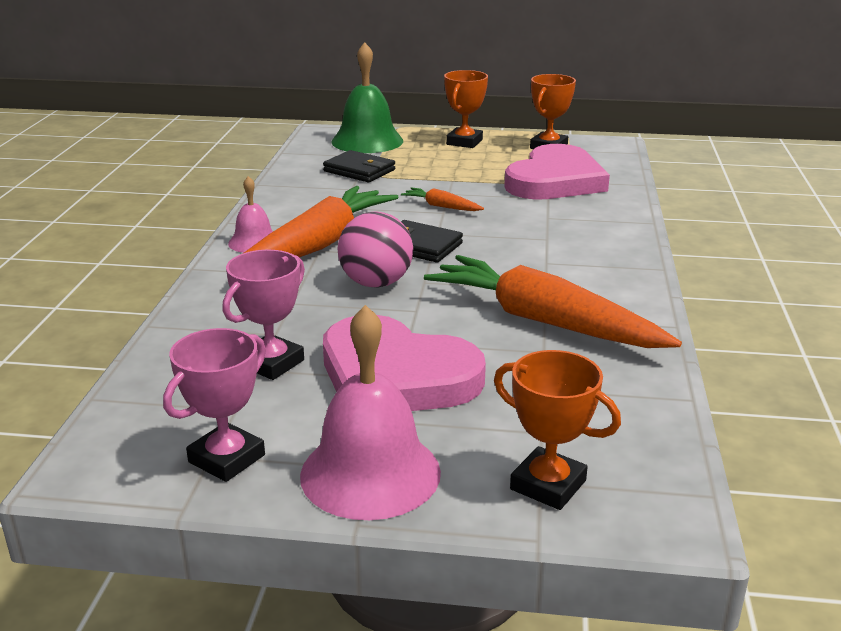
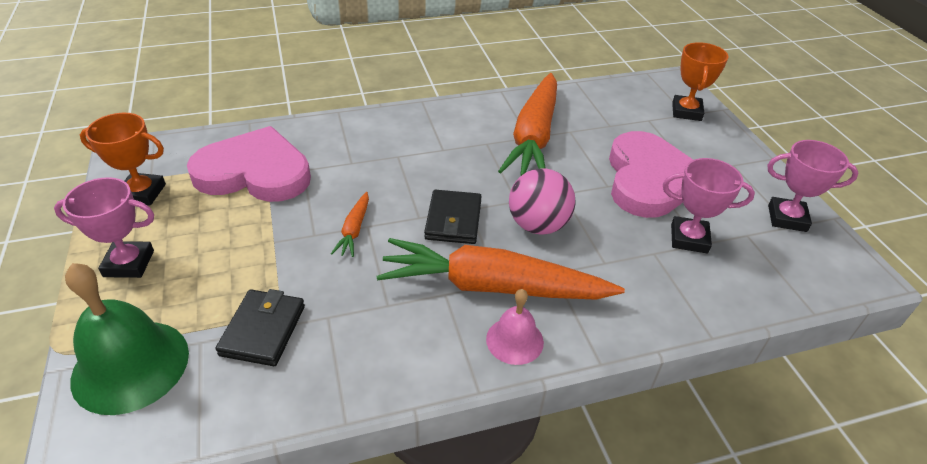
camera: 115 degrees left, 15 degrees up
(370, 473) = (738, 164): pink bell -> none
(464, 142) = (129, 263): orange trophy -> pink trophy

